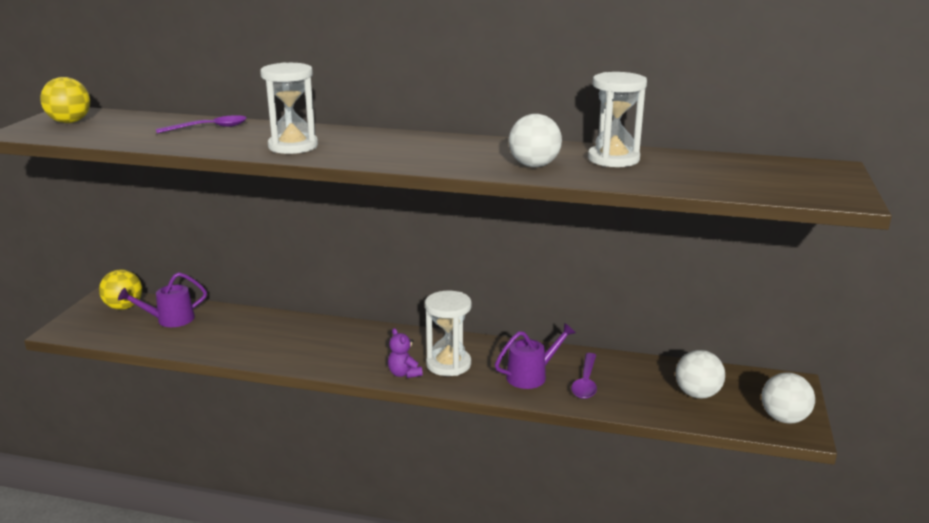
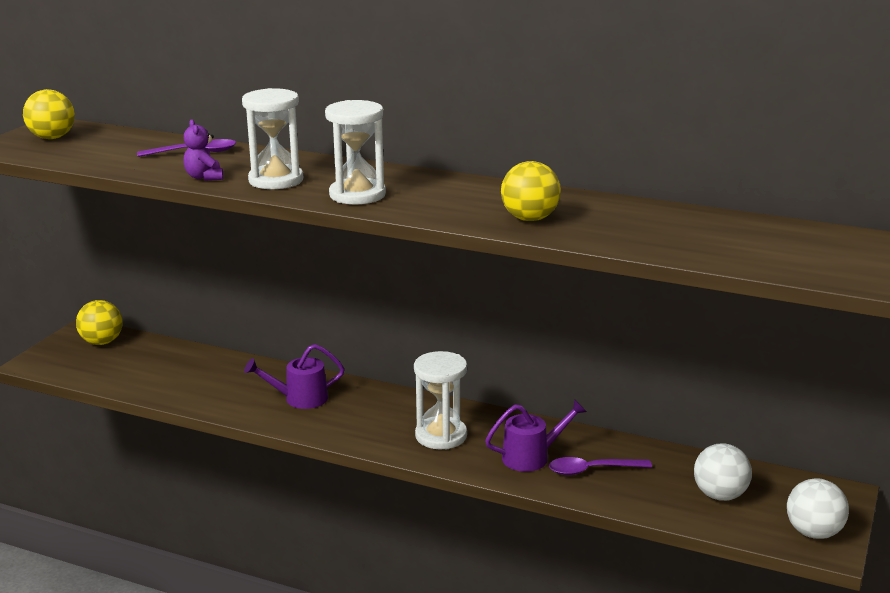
camera: 10 degrees right, 0 degrees up
(169, 320) = (147, 360): purple watering can -> purple watering can (299, 399)
(404, 373) = (388, 442): purple teddy bear -> purple teddy bear (204, 177)
(534, 165) = (530, 219): white ball -> yellow ball
(585, 382) = (592, 470): purple spoon -> purple spoon turned 60 degrees clockwise
(613, 159) = (624, 216): white hourglass -> white hourglass (357, 195)

